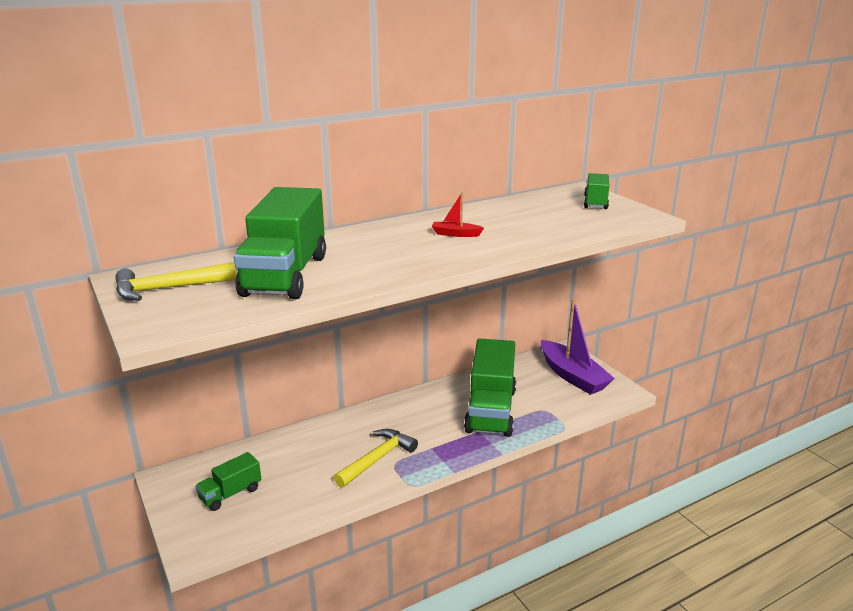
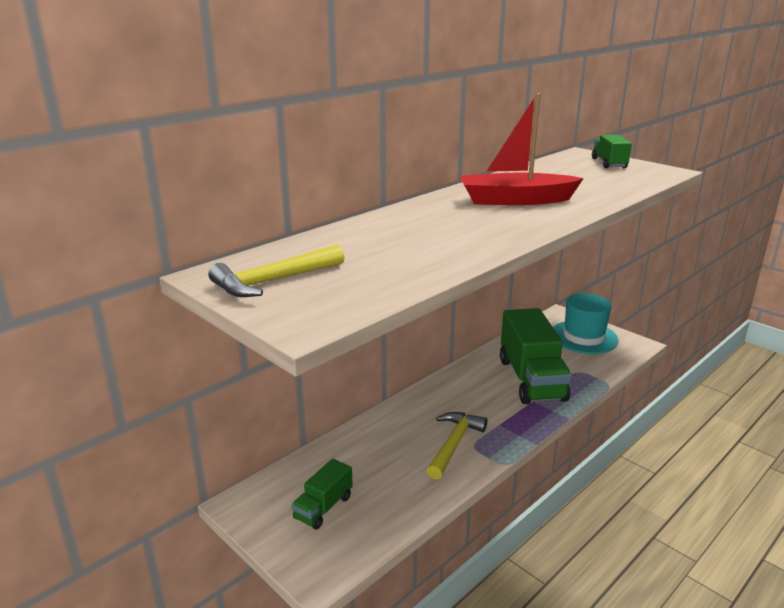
camera: 15 degrees left, 0 degrees up
(285, 275) = (389, 254): green truck -> none
(455, 234) = (515, 200): red boat -> red boat, size x2.28
(572, 376) = (583, 337): purple boat -> turquoise hat

